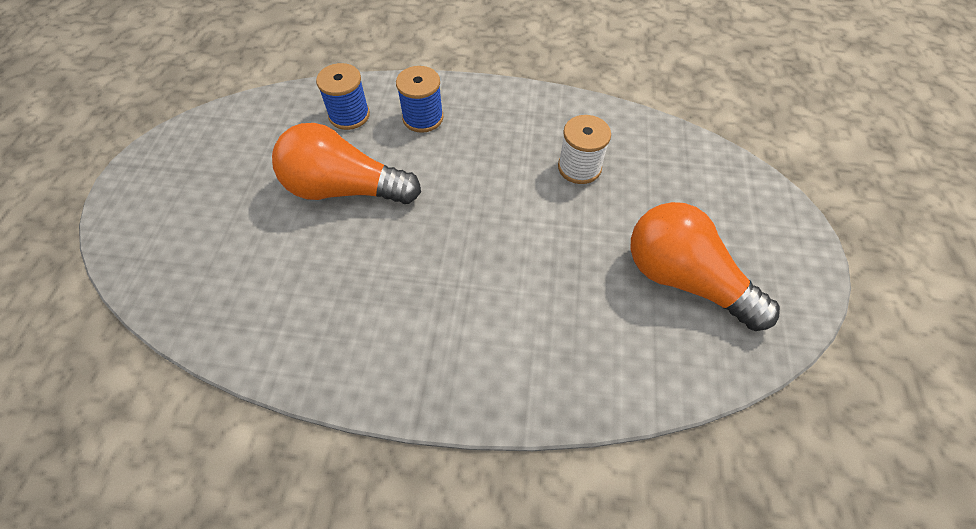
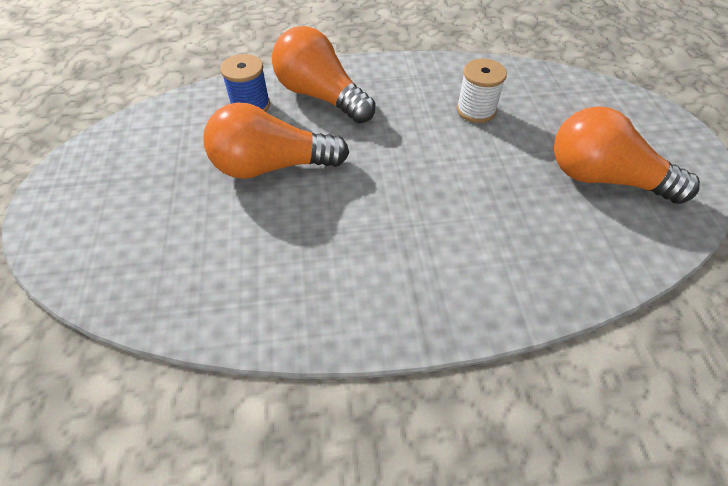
camera: 15 degrees left, 5 degrees down
(423, 118) = (320, 96): blue spool -> orange light bulb

